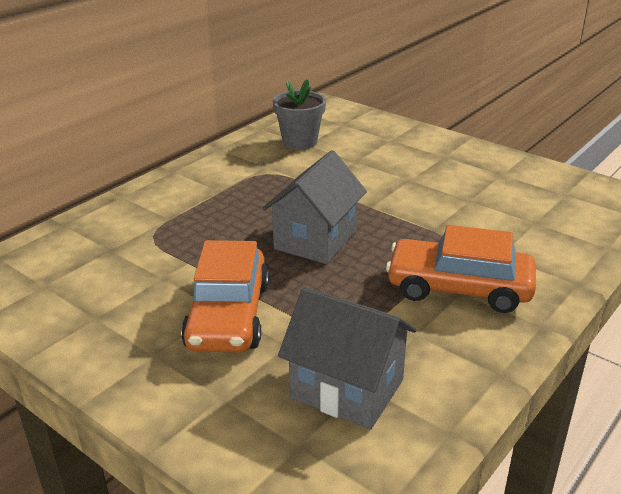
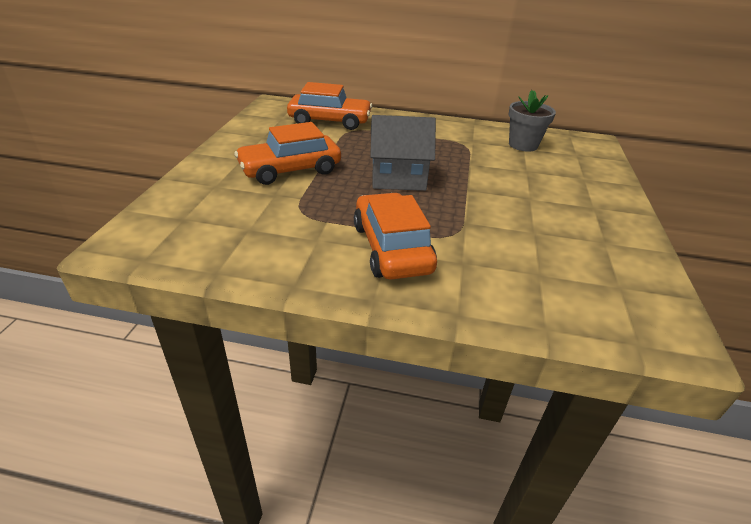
camera: 60 degrees right, 5 degrees up
(104, 245) = (330, 121): none -> orange car
(347, 389) = (241, 223): grey house -> none

